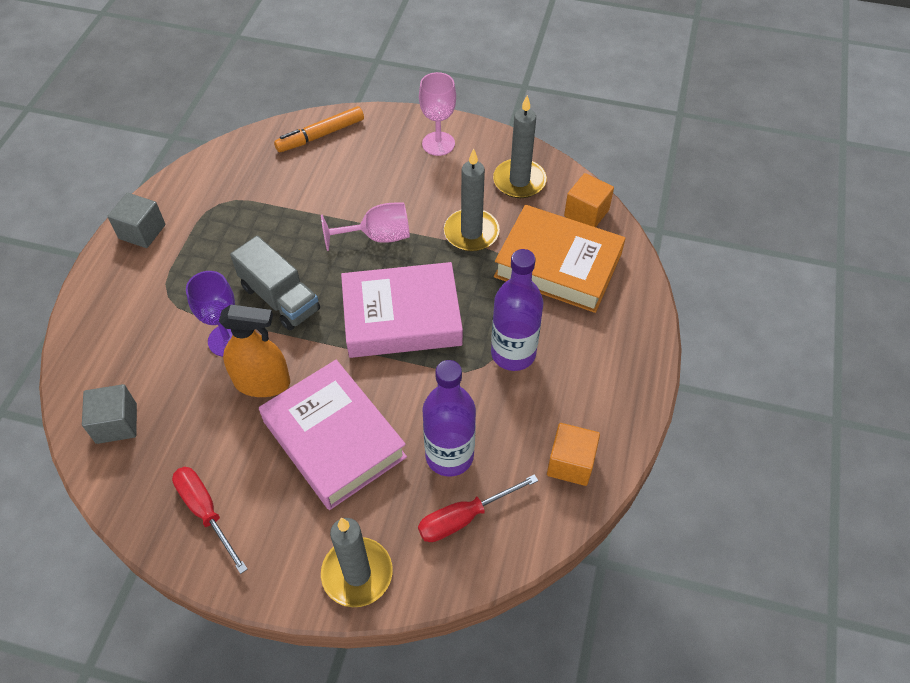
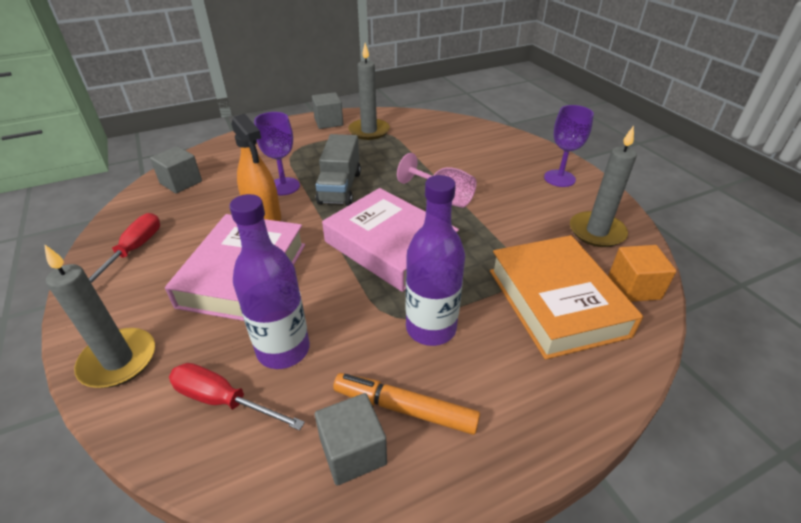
camera: 50 degrees right, 15 degrees down
(320, 135) = (485, 135): orange marker -> orange marker (405, 408)
(438, 144) = (559, 178): pink goblet -> purple goblet
(471, 232) = (512, 236): grey candle -> grey candle (369, 131)
(570, 463) = (353, 451): orange cube -> grey cube

